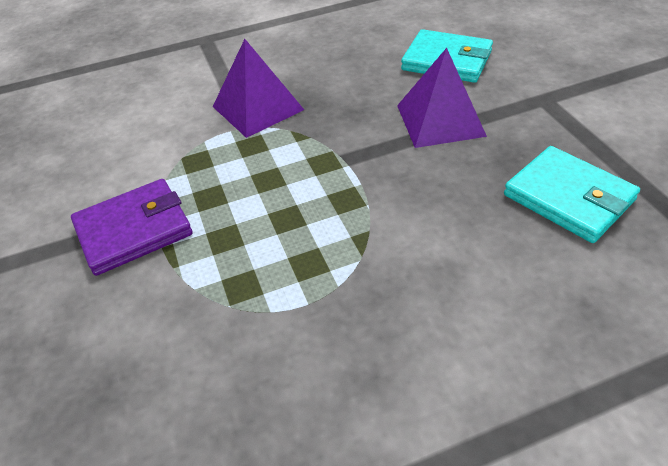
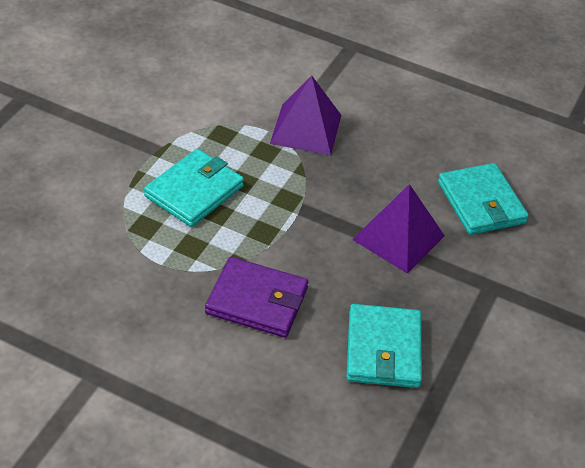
camera: 40 degrees right, 0 degrees up
(134, 230) = (138, 147): purple wallet -> purple wallet (257, 301)
(240, 220) = (194, 191): none -> turquoise wallet

